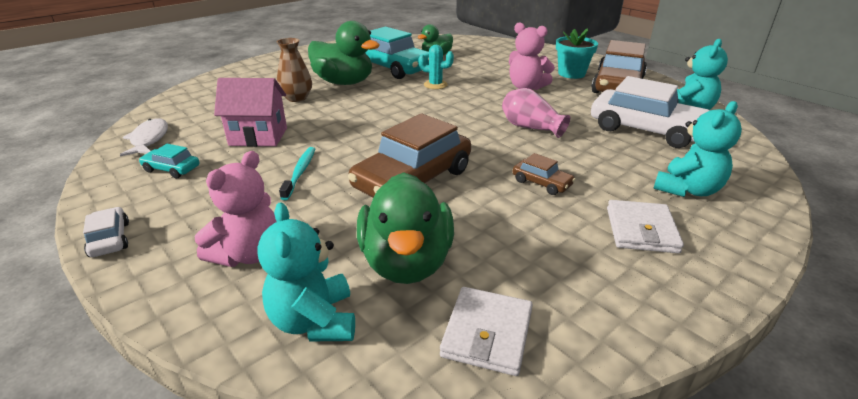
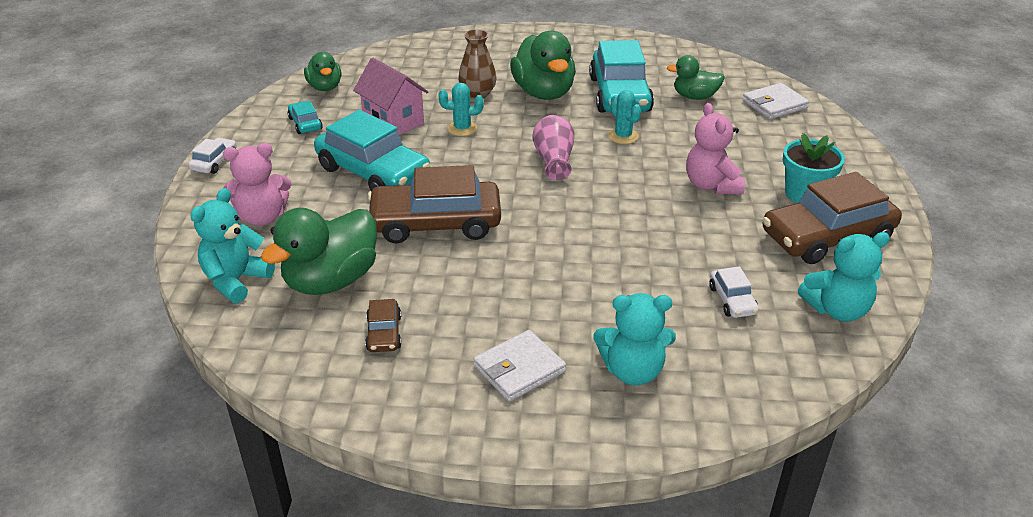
camera: 45 degrees right, 5 degrees up
(149, 139) = (325, 87): white fish -> green duck
(300, 172) = (373, 172): turquoise toothbrush -> turquoise car
(323, 119) = (462, 128): none -> turquoise cactus
(487, 333) = (301, 351): white wallet -> white wallet (774, 104)
(530, 127) = (619, 232): pink vase -> pink vase (554, 160)
(542, 183) = (523, 286): brown car -> brown car (384, 333)
(646, 130) = (732, 300): white car -> white car, size x0.45

